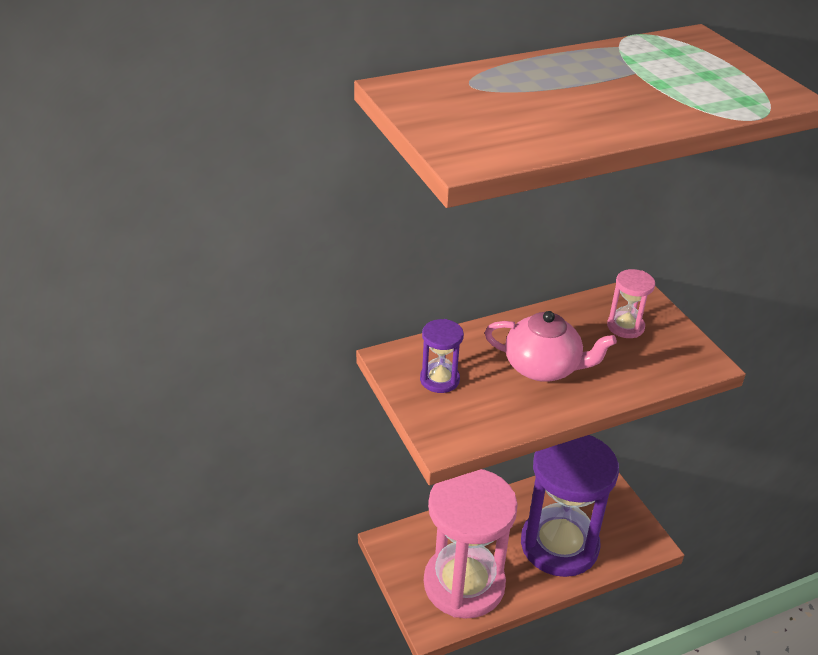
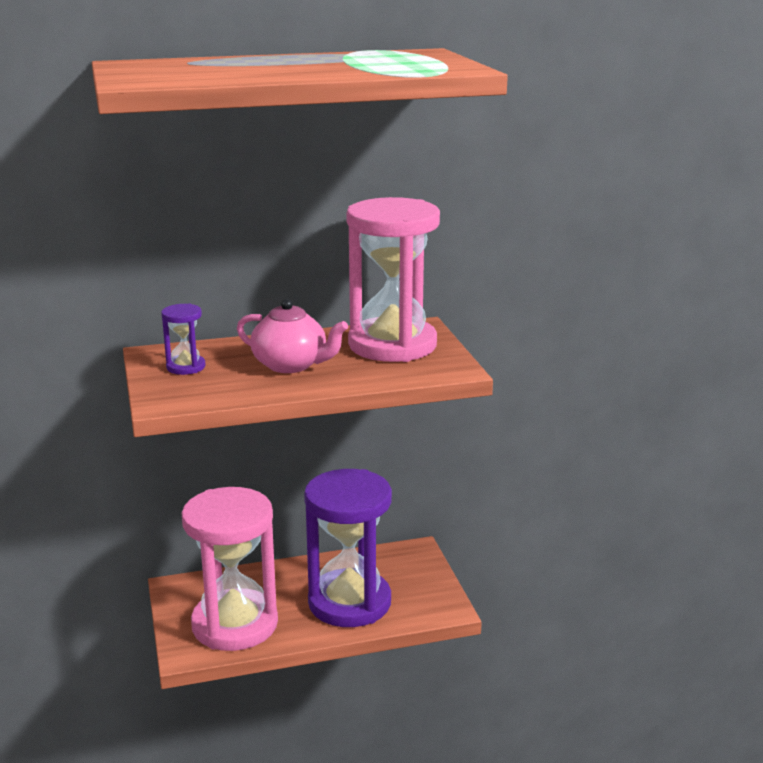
camera: 10 degrees right, 15 degrees down
(625, 326) = (392, 345): pink hourglass -> pink hourglass, size x2.40

